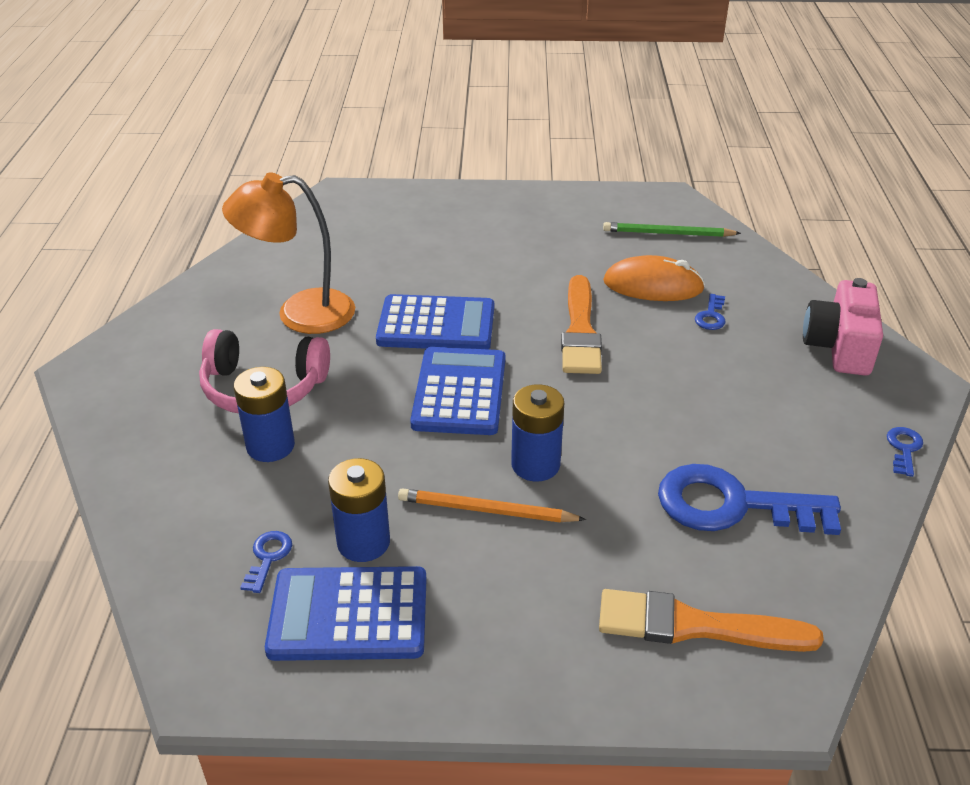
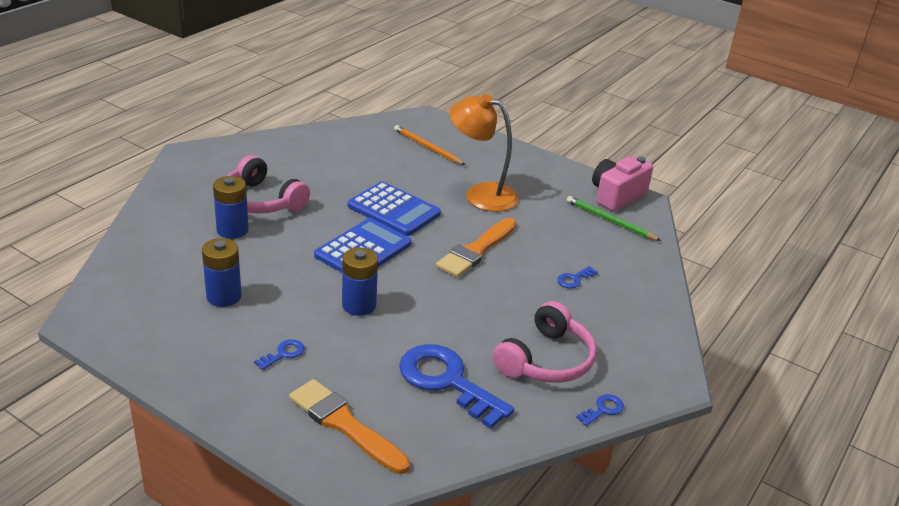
camera: 30 degrees right, 5 degrees down
(268, 558) = (171, 280): blue key -> blue key (283, 354)
(300, 313) = (325, 172): orange lamp -> orange lamp (480, 194)
(348, 614) = (178, 324): blue calculator -> none
(486, 510) = (304, 313): orange pencil -> orange pencil (427, 147)
(653, 285) = (558, 246): orange mouse -> none
(792, 423) = (546, 360): none -> pink headphones
(839, 347) = (640, 335): pink camera -> pink camera (616, 196)

